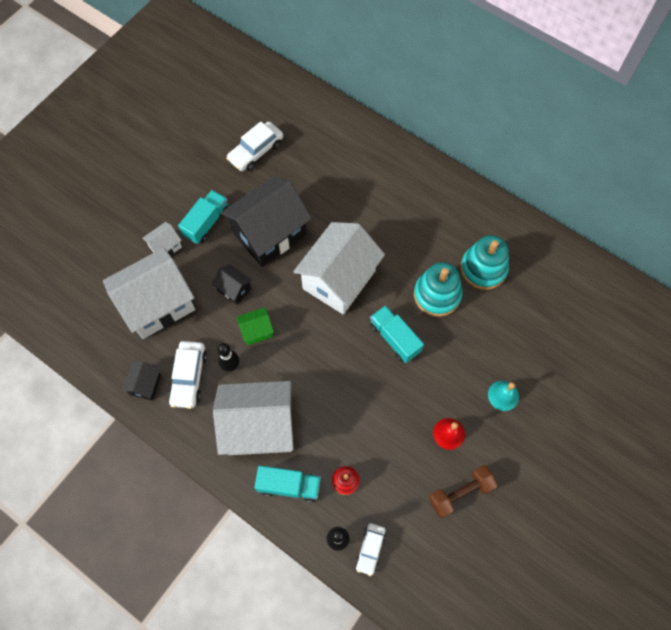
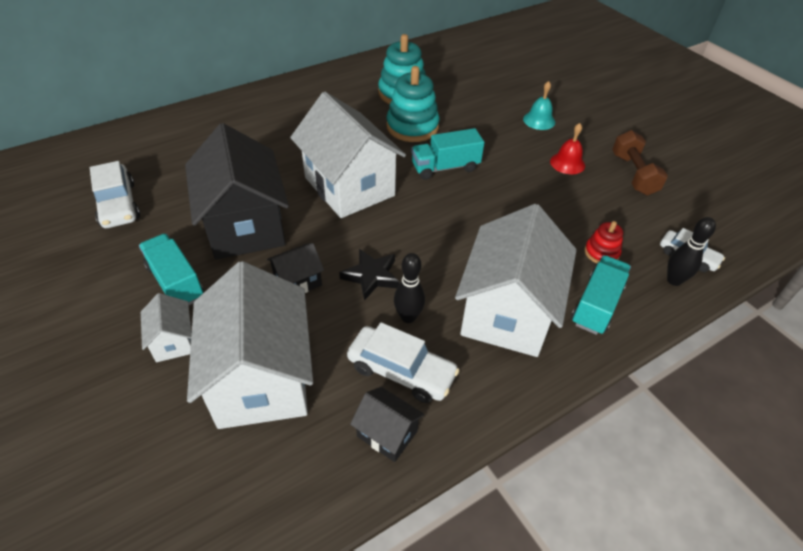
camera: 70 degrees left, 20 degrees down
(256, 331) = (371, 276): green house -> black star

